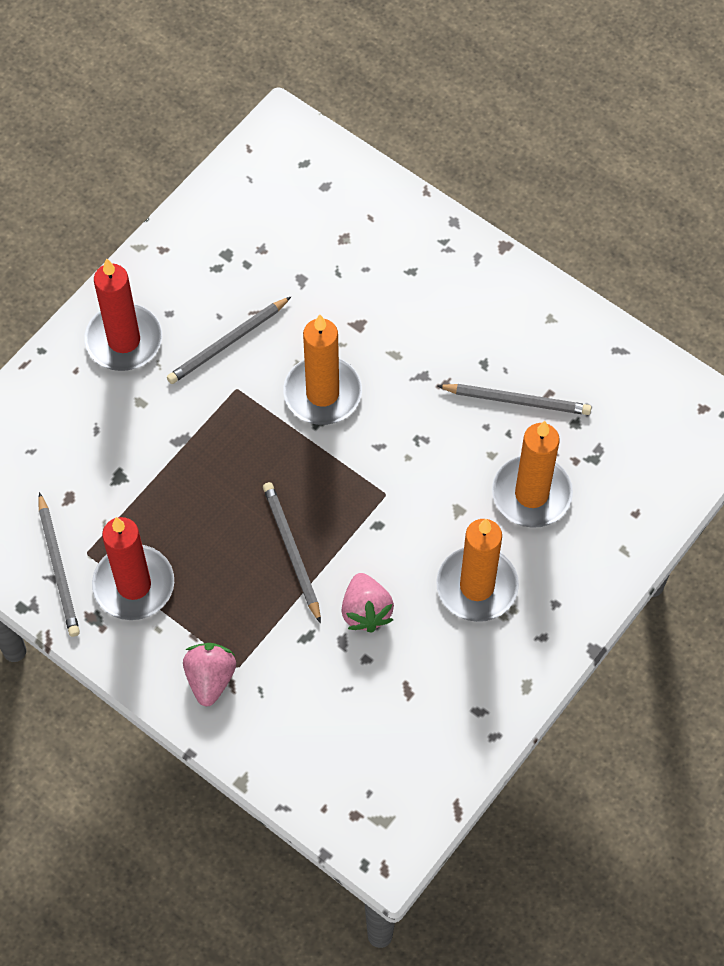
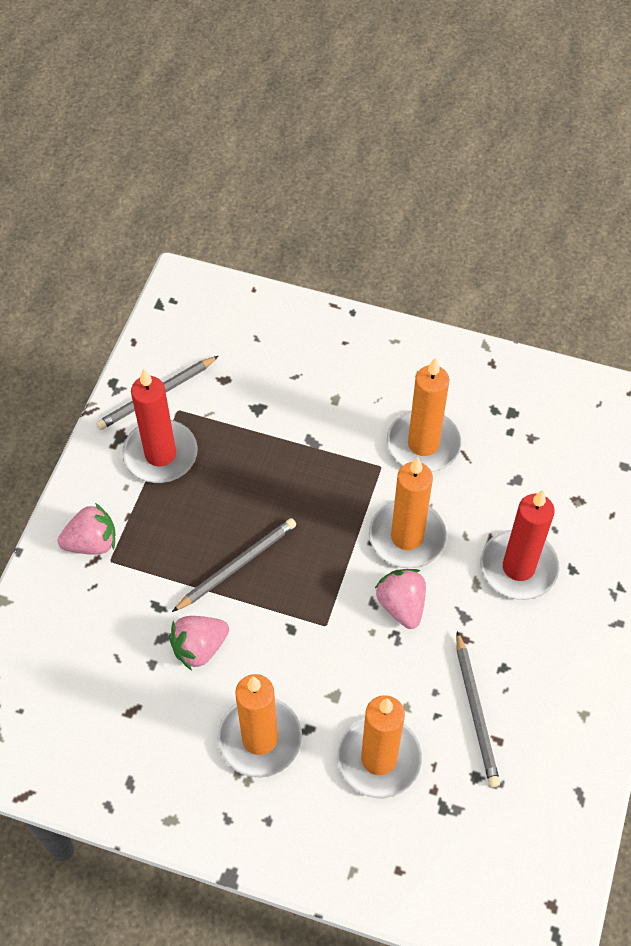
camera: 70 degrees right, 5 degrees down
(124, 340) = (389, 366): red candle -> red candle (518, 567)
(228, 343) = (423, 444): grey pencil -> orange candle
(391, 423) = (401, 605): none -> pink strawberry

